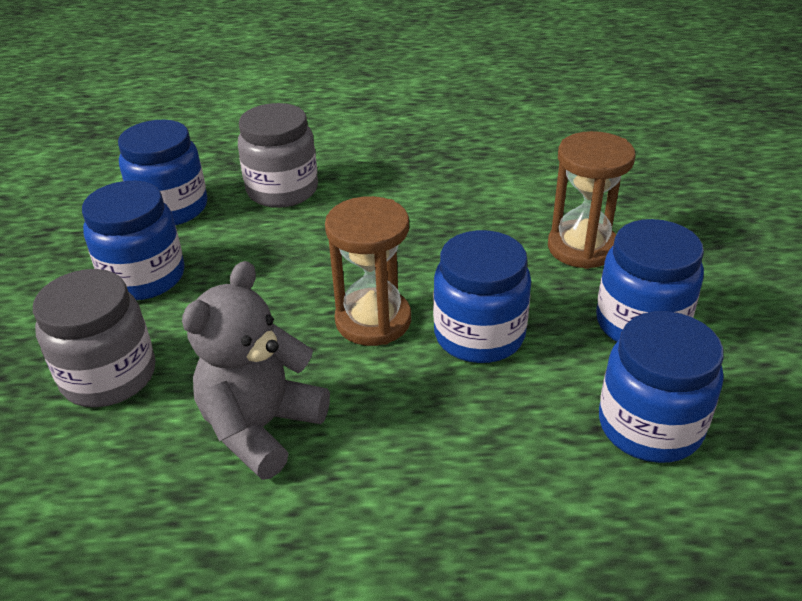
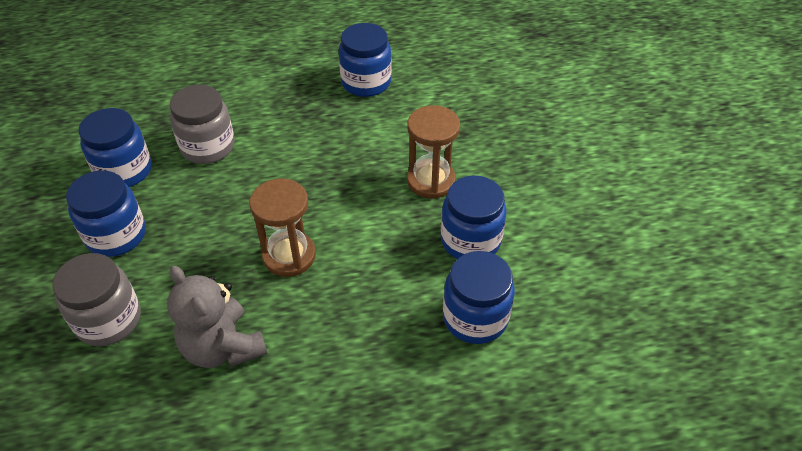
camera: 10 degrees left, 10 degrees up
(261, 427) = (223, 347): grey teddy bear -> grey teddy bear turned 60 degrees counterclockwise
(479, 335) = (363, 260): blue jar -> blue jar (366, 82)

